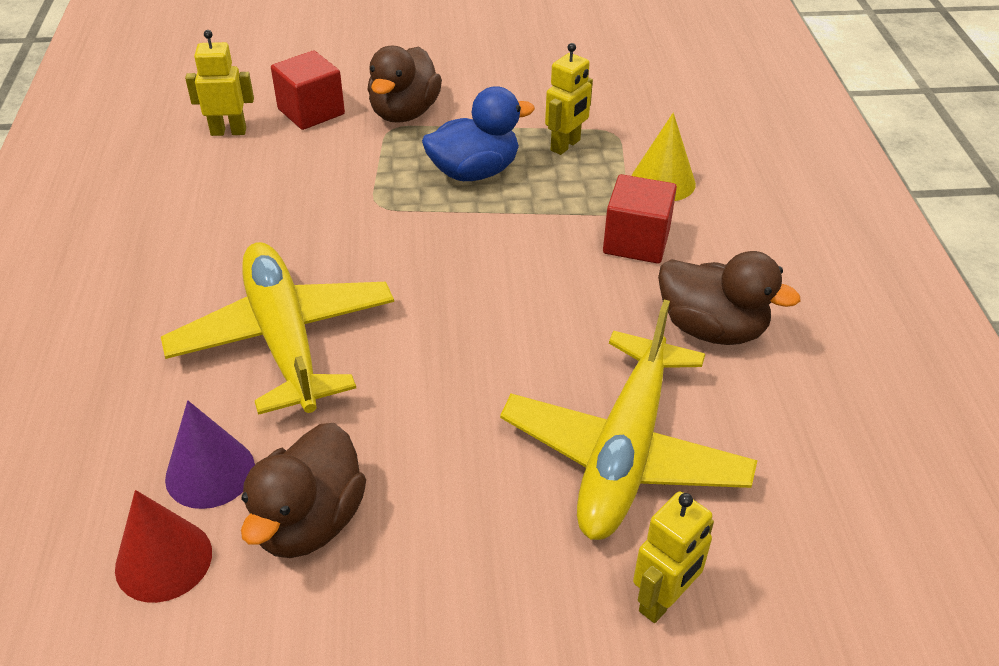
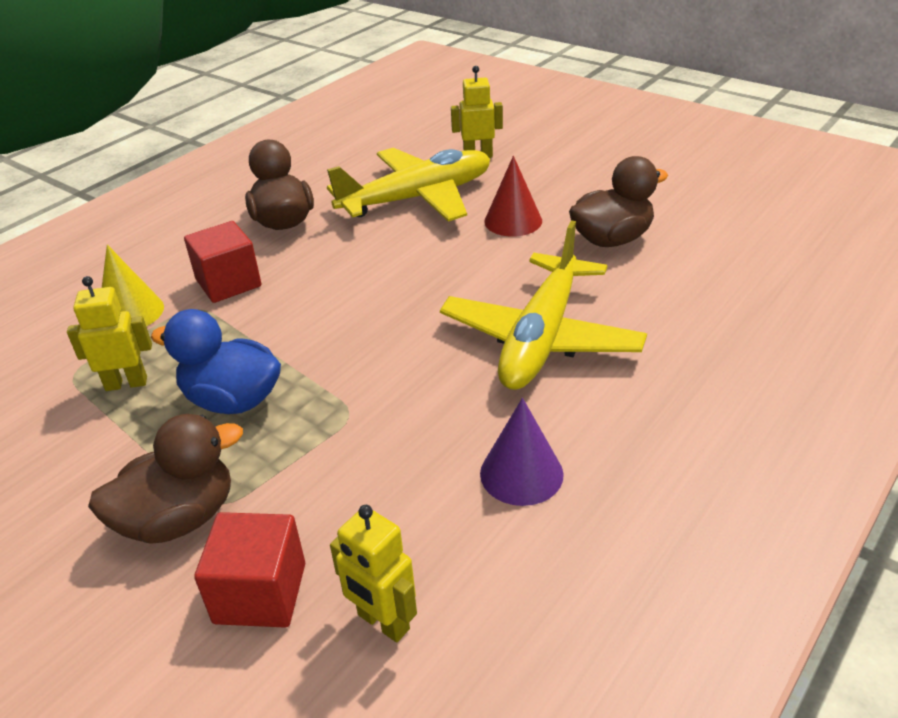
camera: 135 degrees left, 5 degrees down
(163, 560) = (706, 256): red cone -> red cone (513, 221)
(210, 472) = (653, 283): purple cone -> purple cone (521, 473)

